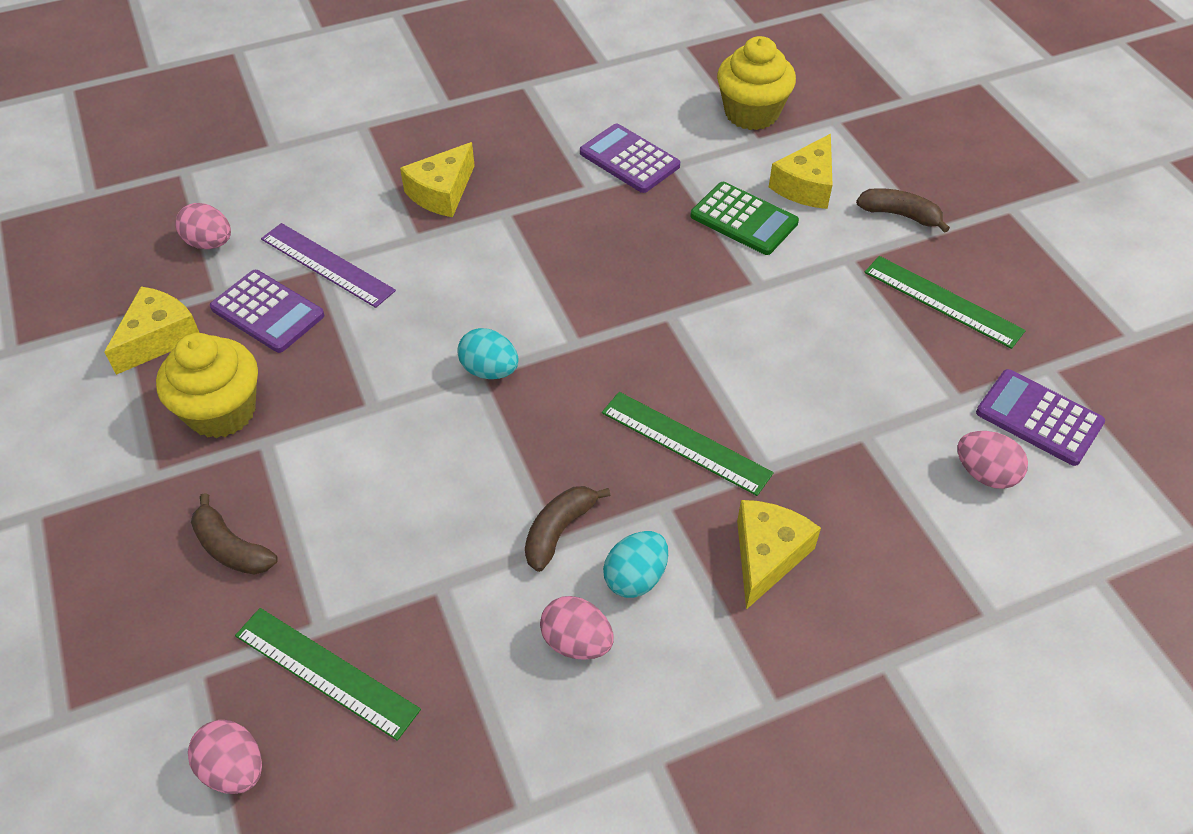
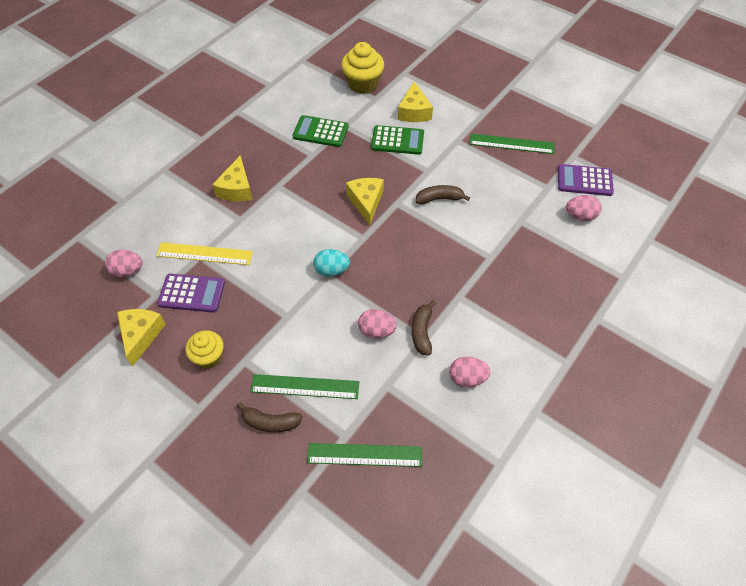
camera: 30 degrees left, 5 degrees up
(221, 411) = (209, 357): yellow cupcake -> yellow cupcake, size x0.65
(234, 769) = (356, 523): pink egg -> pink egg (376, 331)
(327, 264) = (204, 254): purple ruler -> yellow ruler
(629, 159) = (320, 132): purple calculator -> green calculator
(635, 578) = (471, 335): turquoise egg -> none
(685, 442) = (448, 262): green ruler -> green ruler (305, 386)
(767, 556) = (519, 297): yellow cheese -> yellow cheese (366, 202)
(900, 215) = (466, 109): brown banana -> brown banana (439, 199)

